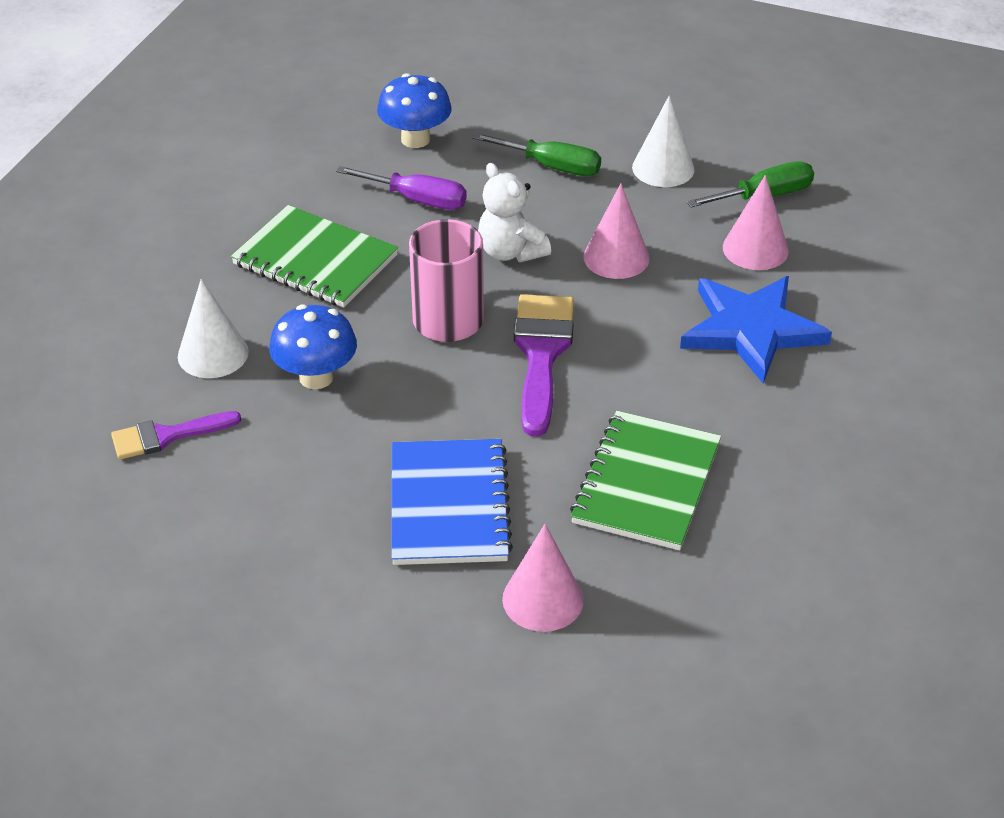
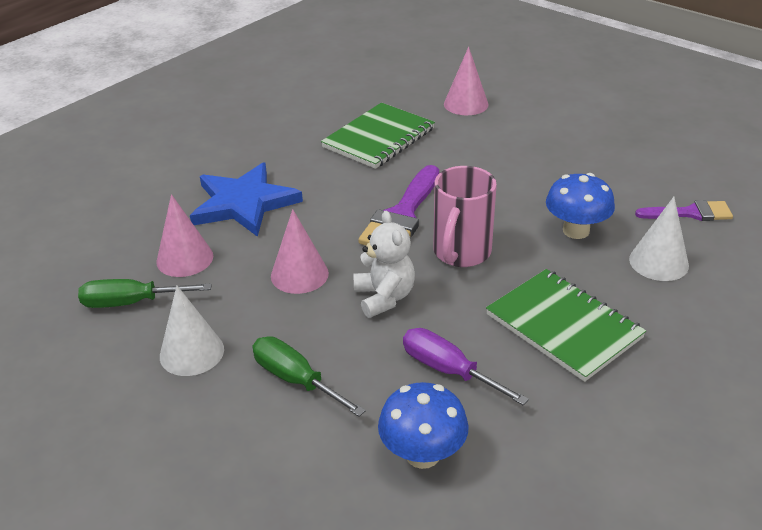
camera: 160 degrees left, 5 degrees down
(448, 505) = (502, 147): blue notebook -> none

